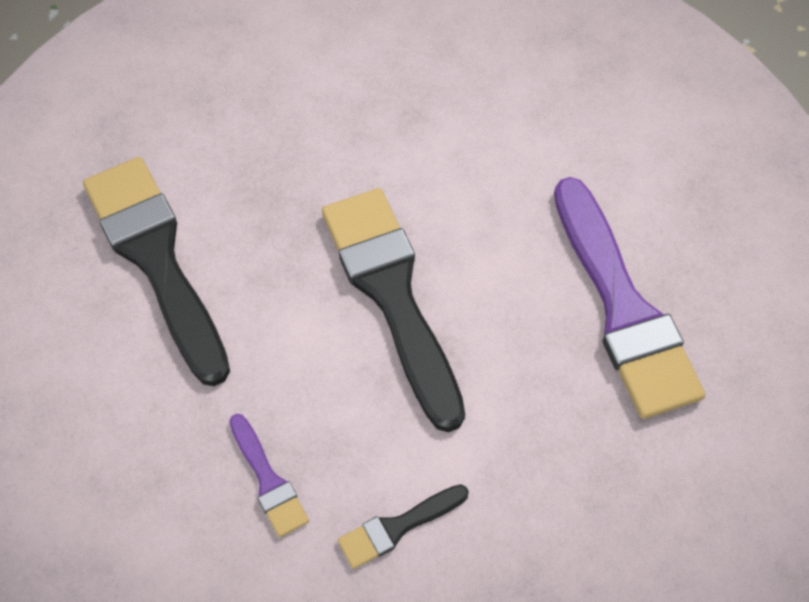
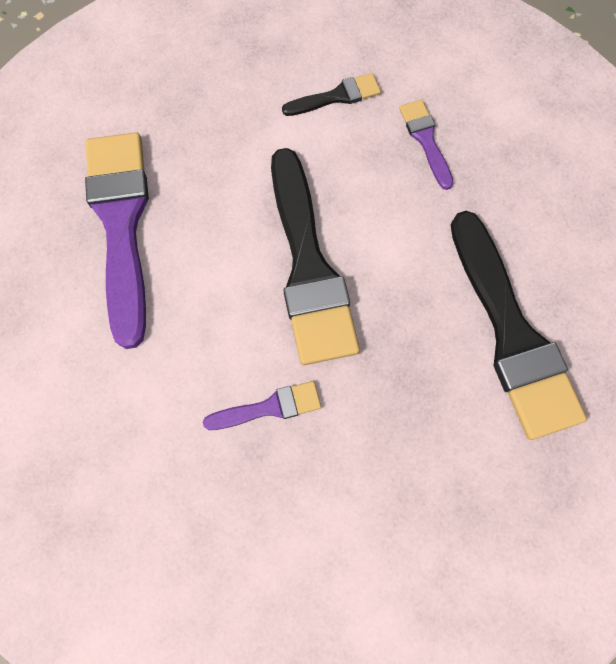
camera: 170 degrees left, 10 degrees up
(405, 153) = (269, 407): none -> purple brush

